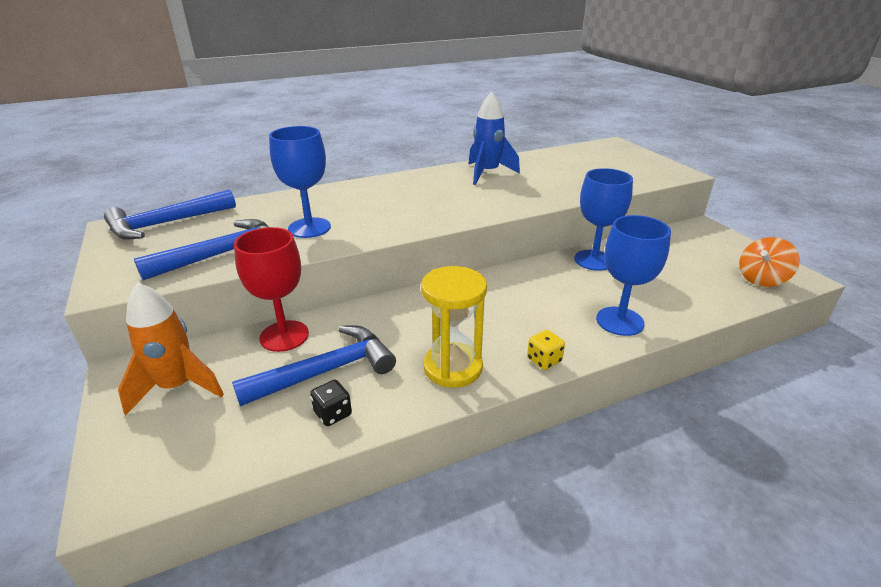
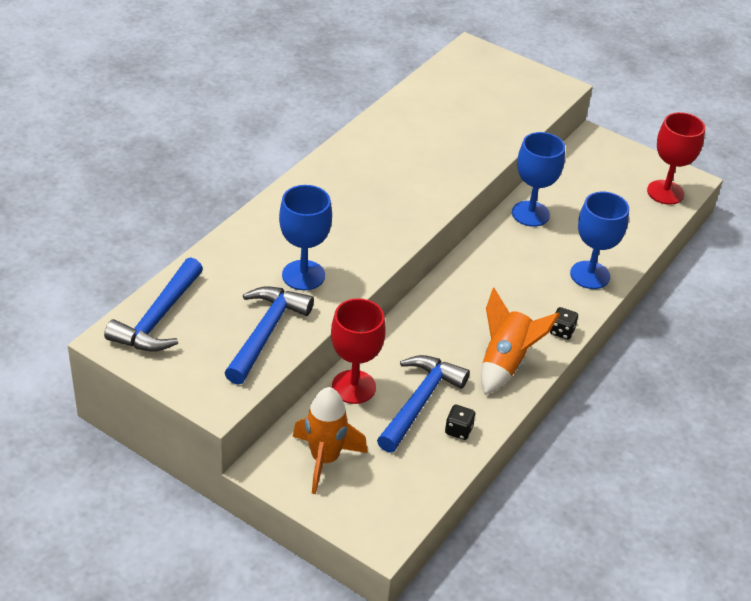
camera: 35 degrees left, 10 degrees up
(453, 367) = (505, 362): yellow hourglass -> orange rocket
(487, 173) = (389, 141): blue rocket -> none
(544, 360) = (562, 331): yellow dice -> black dice
(761, 279) = (665, 192): orange spinning top -> red goblet

